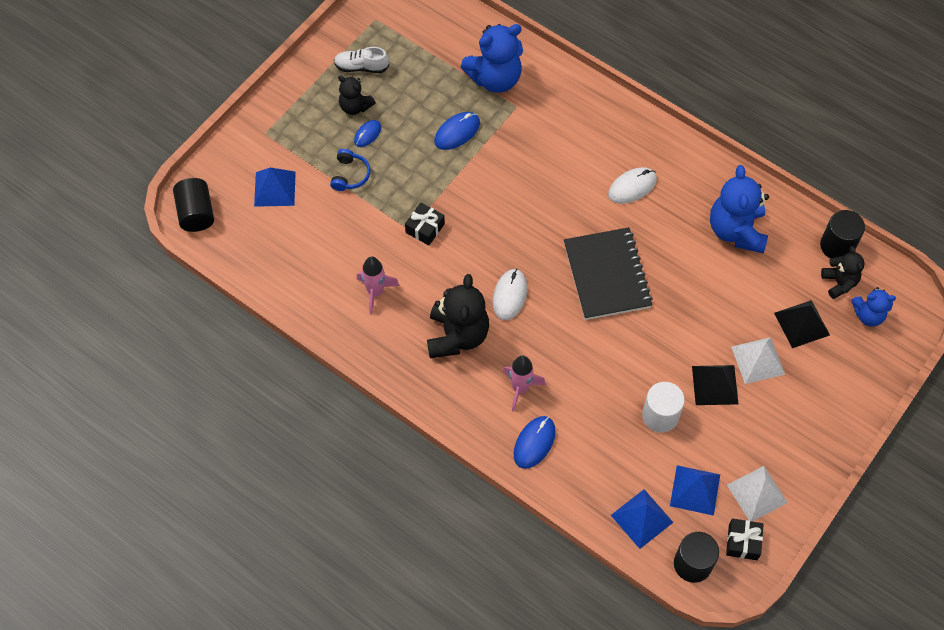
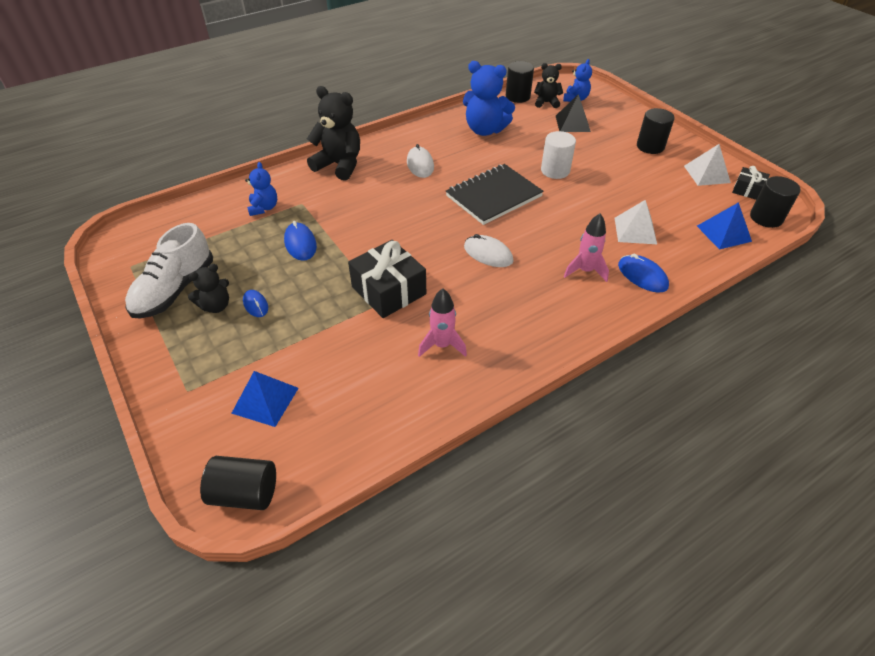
camera: 70 degrees left, 15 degrees down
(350, 175) = (293, 330): blue headphones -> none
(361, 67) = (175, 289): white shoe -> white shoe, size x1.76
(425, 228) = (389, 290): black gift -> black gift, size x1.83
(457, 336) = (516, 298): black teddy bear -> black teddy bear (339, 165)
(495, 78) = (264, 208): blue teddy bear -> blue teddy bear, size x0.57
(607, 275) = (493, 196): black notebook -> black notebook turned 45 degrees counterclockwise
(660, 416) = (631, 201): white cylinder -> white cylinder (555, 170)
(695, 490) = (700, 201): blue pyramid -> none
(715, 385) = (611, 170): black pyramid -> none
(758, 360) = (596, 147): white pyramid -> white pyramid (635, 230)
(790, 422) = (650, 146): none -> black cylinder

